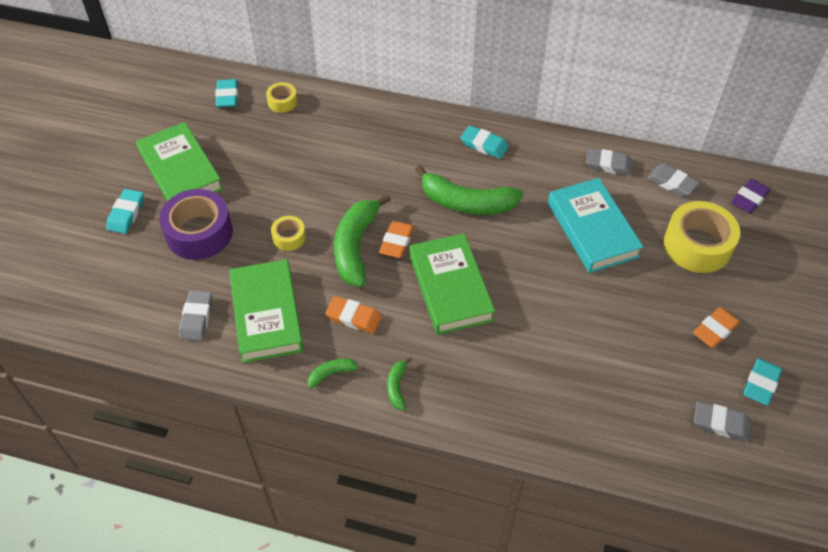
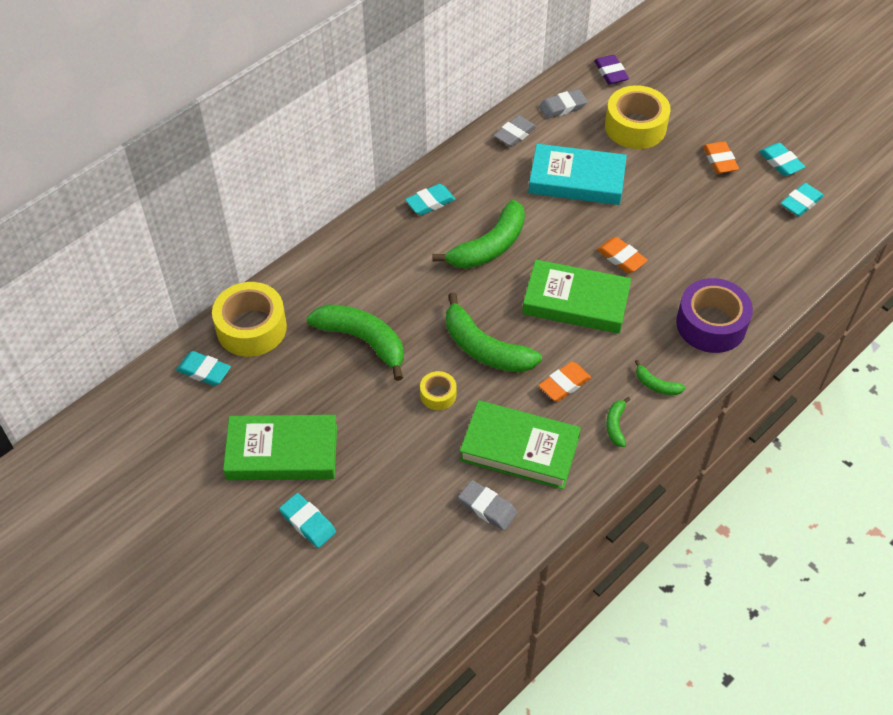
camera: 60 degrees left, 0 degrees up
(199, 233) = (380, 466): purple tape -> purple tape (711, 324)
(282, 102) = (251, 328): yellow tape -> yellow tape, size x2.01
(312, 168) = (363, 341): none -> green banana
(396, 242) = (499, 316): orange eraser -> orange eraser (621, 258)
(720, 423) = (801, 202): grey eraser -> turquoise eraser

